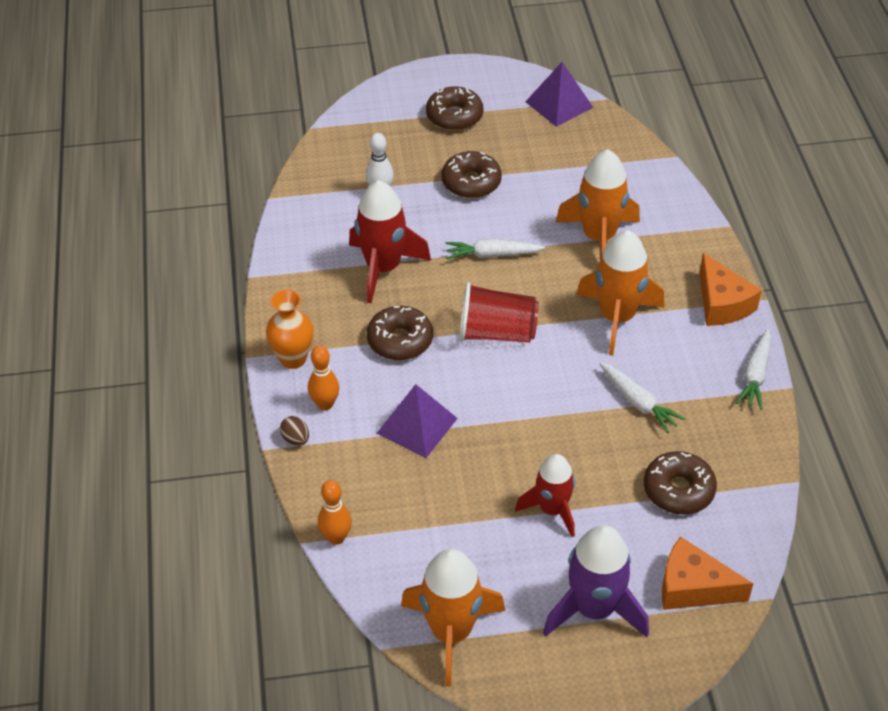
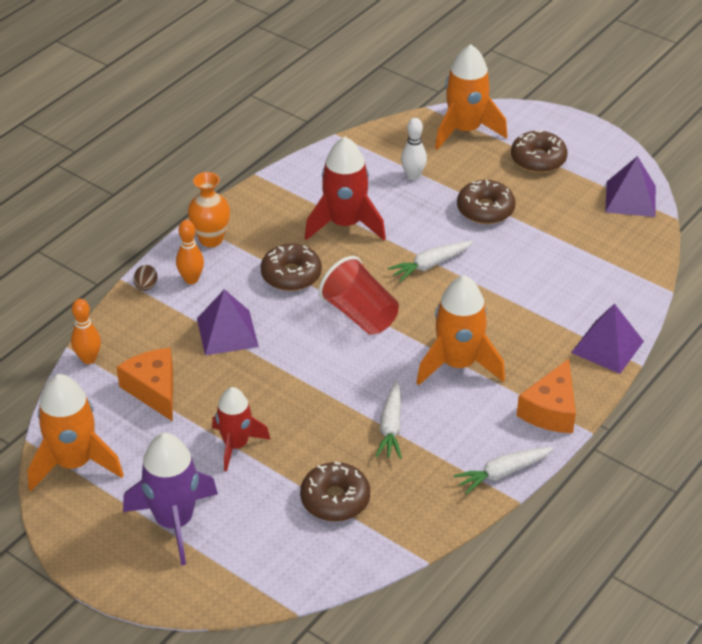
camera: 45 degrees right, 5 degrees down
(492, 255) = (430, 265): white carrot -> white carrot turned 75 degrees counterclockwise
(598, 237) = (524, 304): orange rocket -> orange rocket (465, 130)
(693, 228) = (607, 346): none -> purple pyramid
(693, 587) = (254, 562): orange cheese -> orange cheese (154, 390)

